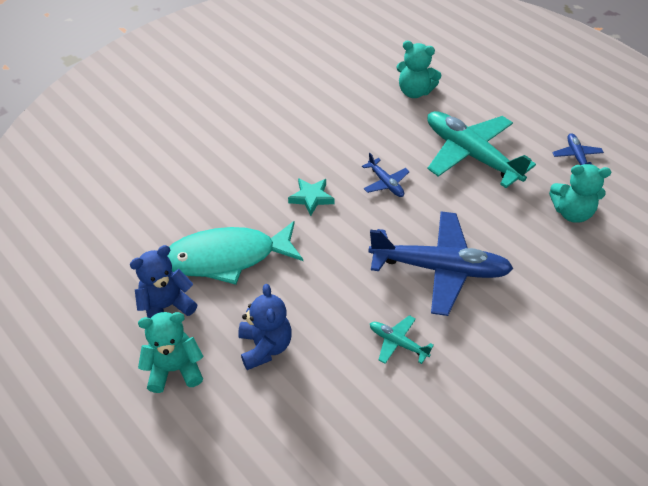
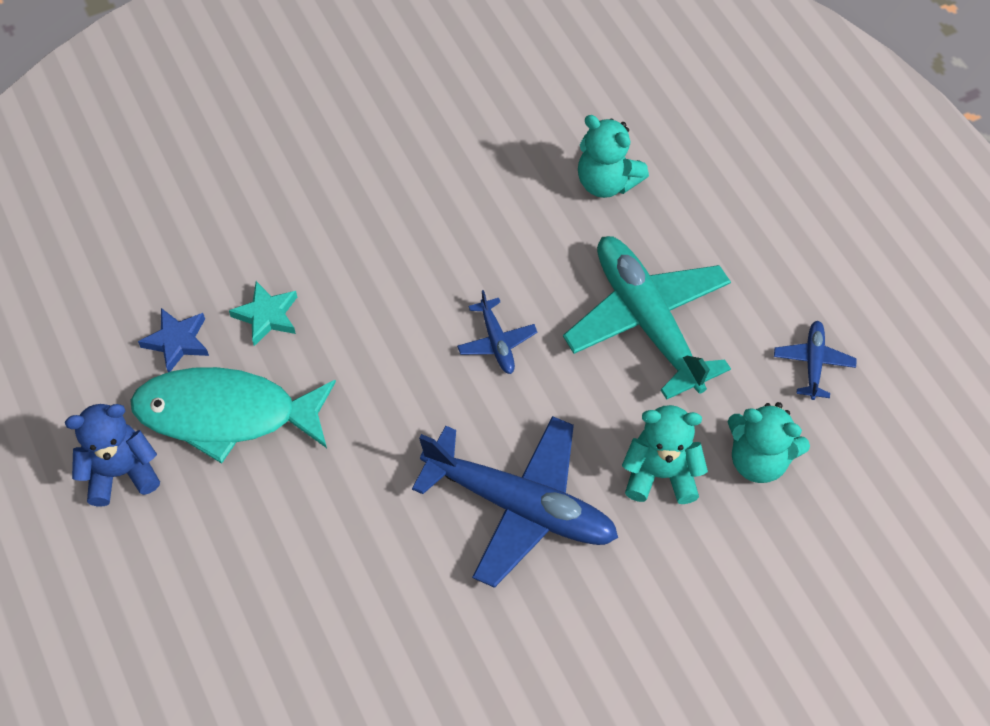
camera: 15 degrees right, 10 degrees up
(175, 369) = (105, 569): turquoise teddy bear -> turquoise teddy bear (661, 474)
(180, 223) = (177, 342): none -> blue star
(265, 347) = (234, 567): blue teddy bear -> none
(311, 198) = (377, 342): turquoise star -> turquoise star (267, 316)
(398, 343) = (416, 607): turquoise plane -> none

